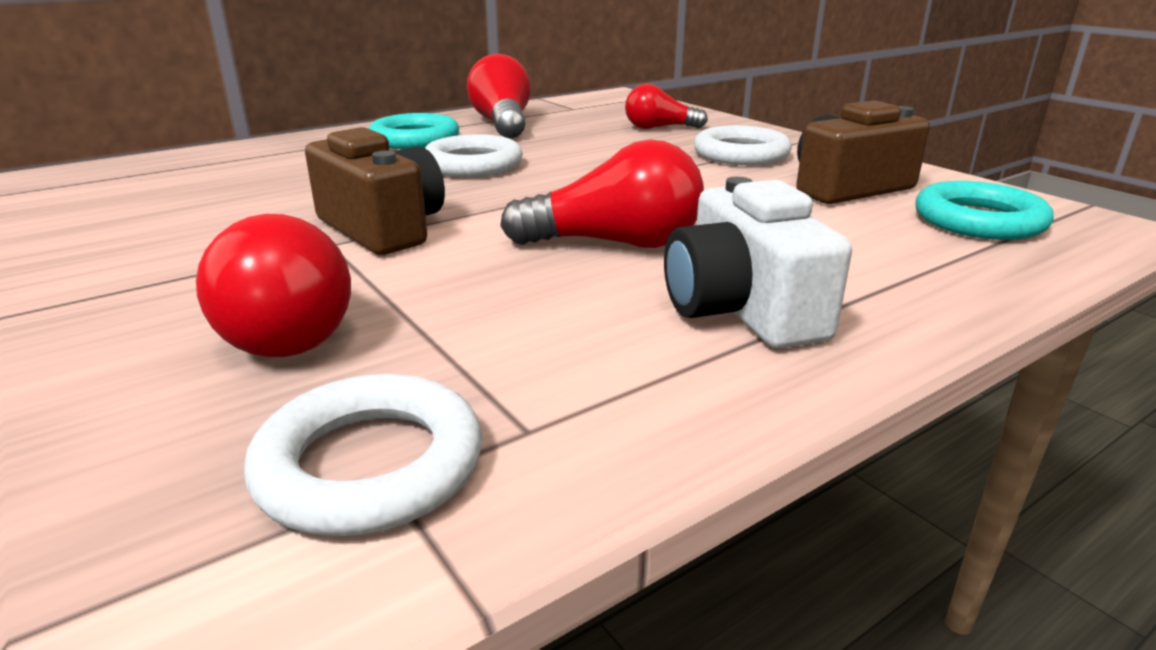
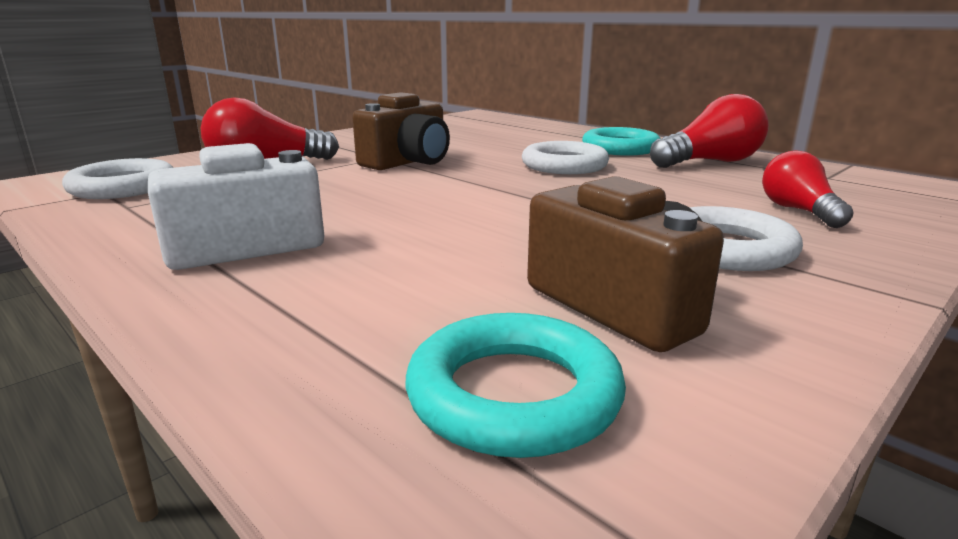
camera: 80 degrees right, 5 degrees down
(615, 244) = (386, 209): red light bulb -> none

